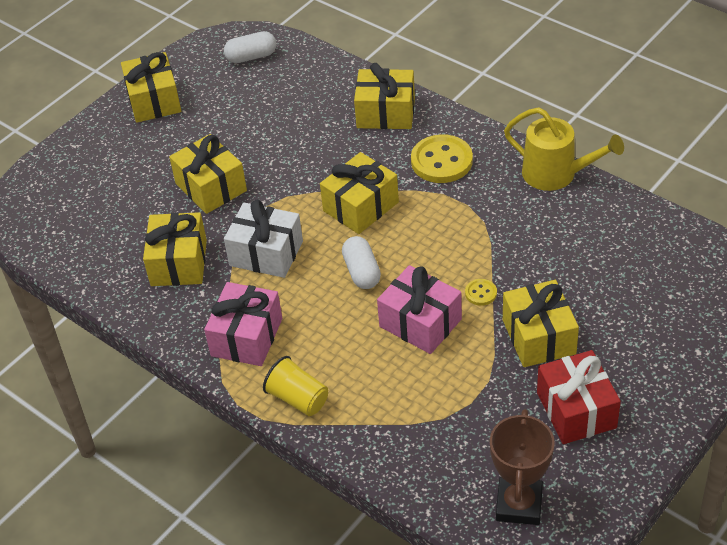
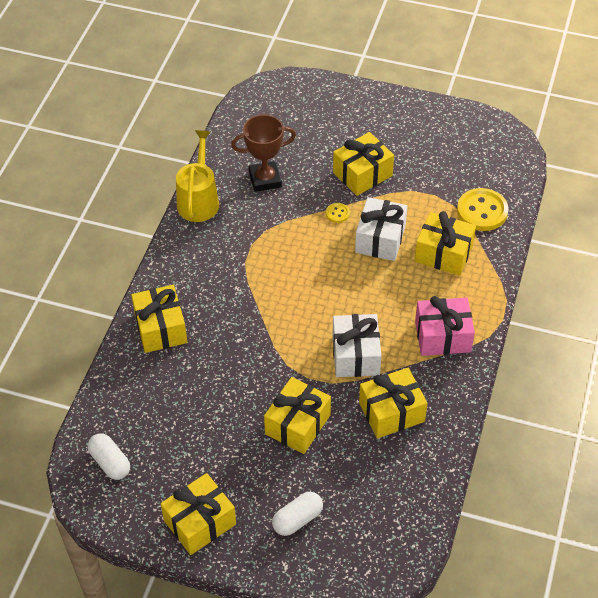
camera: 115 degrees left, 5 degrees up
(298, 399) = (480, 286): yellow cup -> none
(361, 206) = (279, 310): yellow gift -> yellow gift (443, 253)
(362, 272) = (348, 287): white capsule -> white capsule (297, 519)
(420, 323) = (380, 239): pink gift -> white gift
(441, 161) = (208, 273): yellow button -> yellow button (482, 211)
(519, 504) = (496, 153): brown trophy -> brown trophy (265, 179)
(576, 410) = (413, 143): red gift -> none

